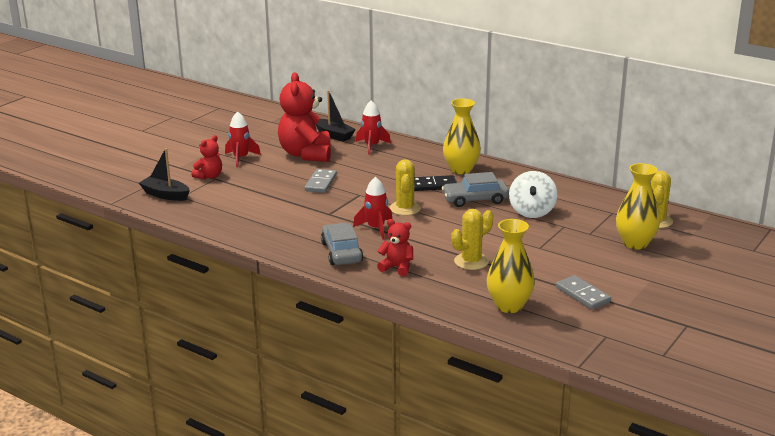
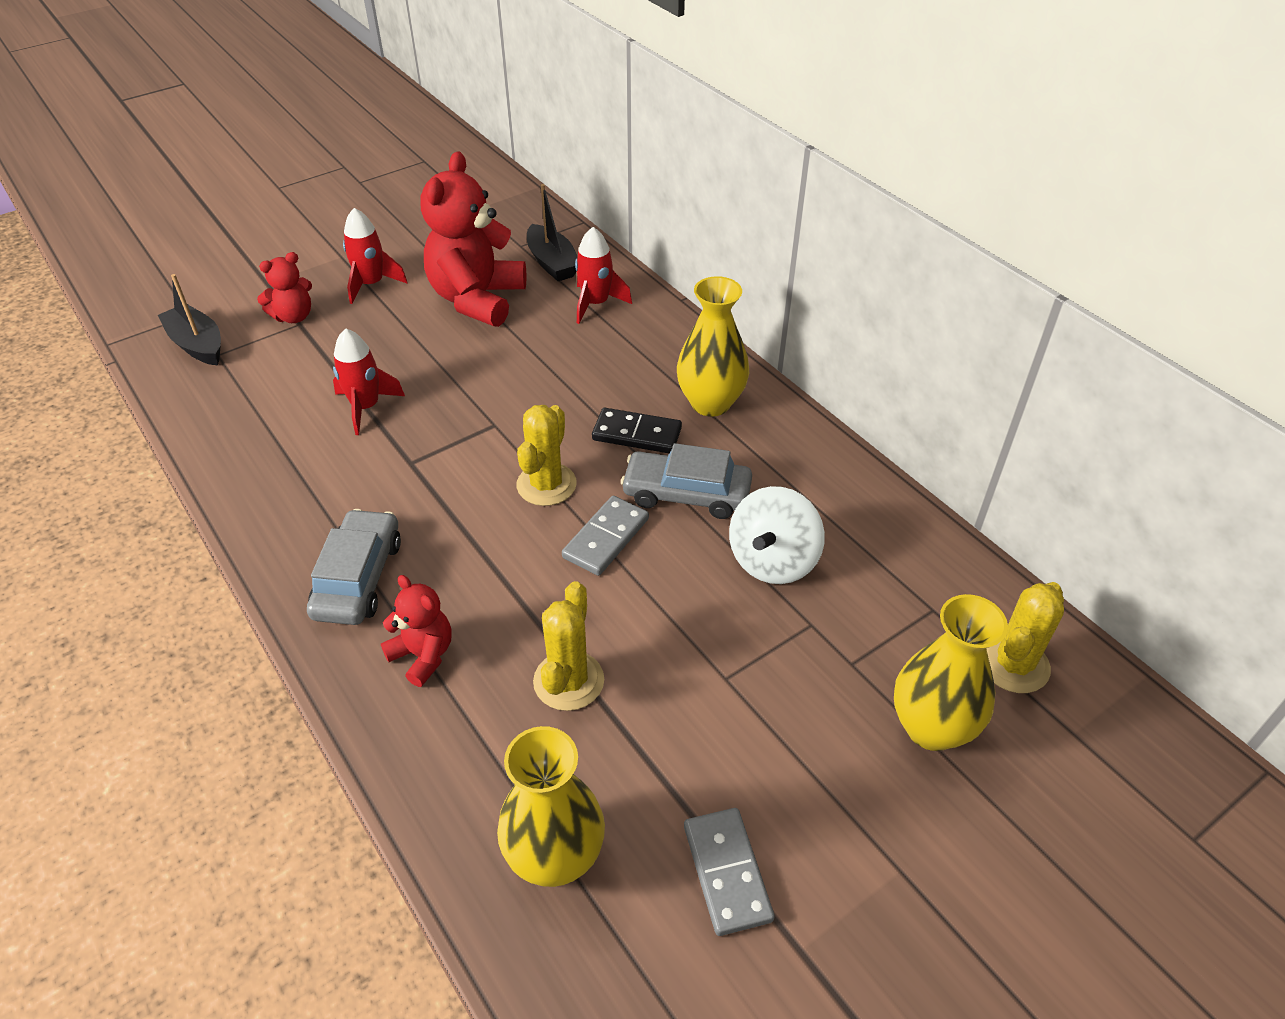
camera: 20 degrees right, 20 degrees up
(320, 183) = (451, 377): grey domino -> grey domino (606, 538)
(376, 228) = (461, 527): red rocket -> red rocket (366, 407)
(471, 261) = (568, 681): yellow cactus -> yellow cactus turned 60 degrees counterclockwise

